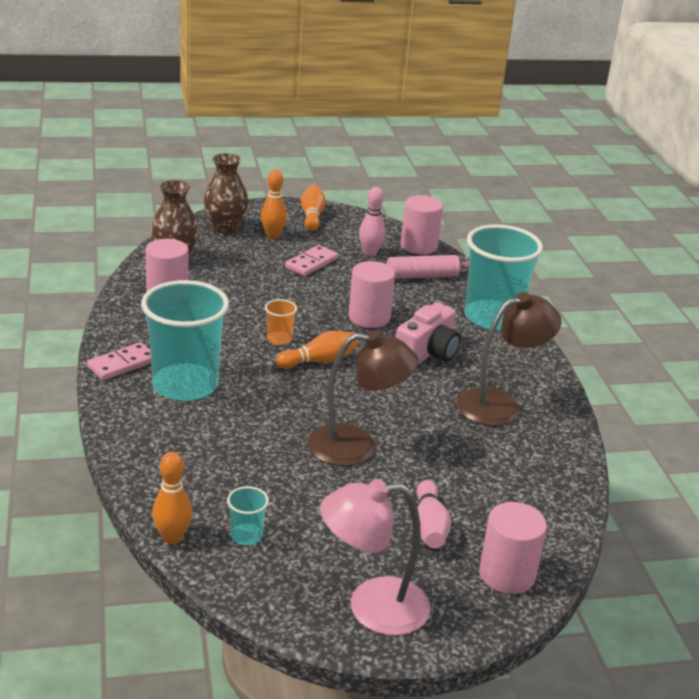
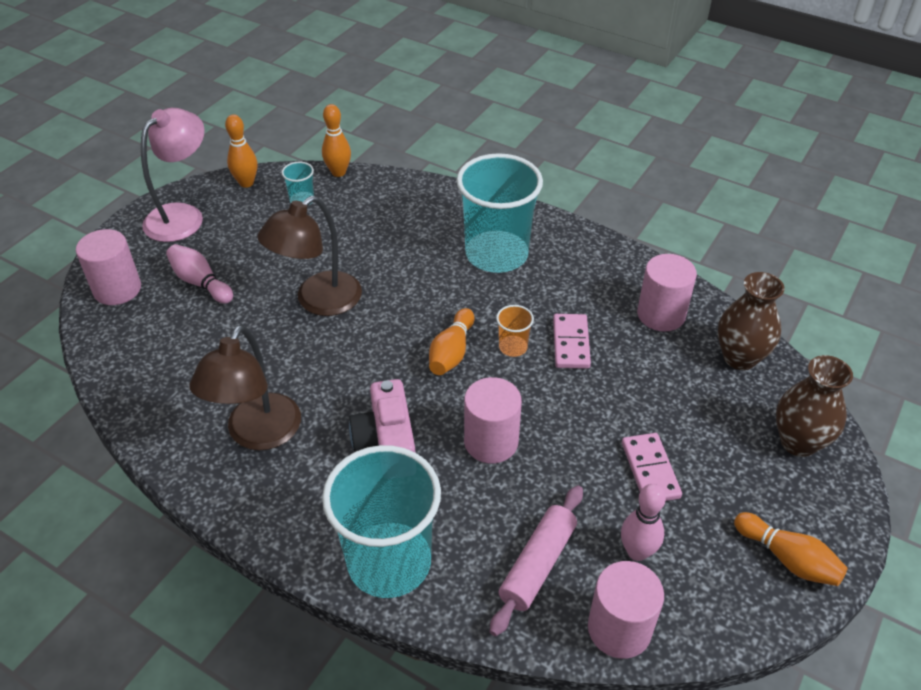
camera: 135 degrees right, 15 degrees up
(122, 364) = (559, 235): pink domino -> pink domino (570, 343)
(273, 235) = (750, 478): orange bowling pin -> orange bowling pin (246, 183)

